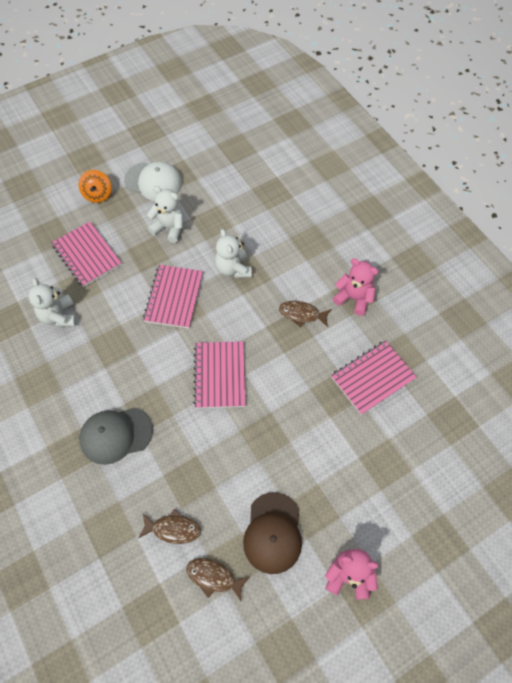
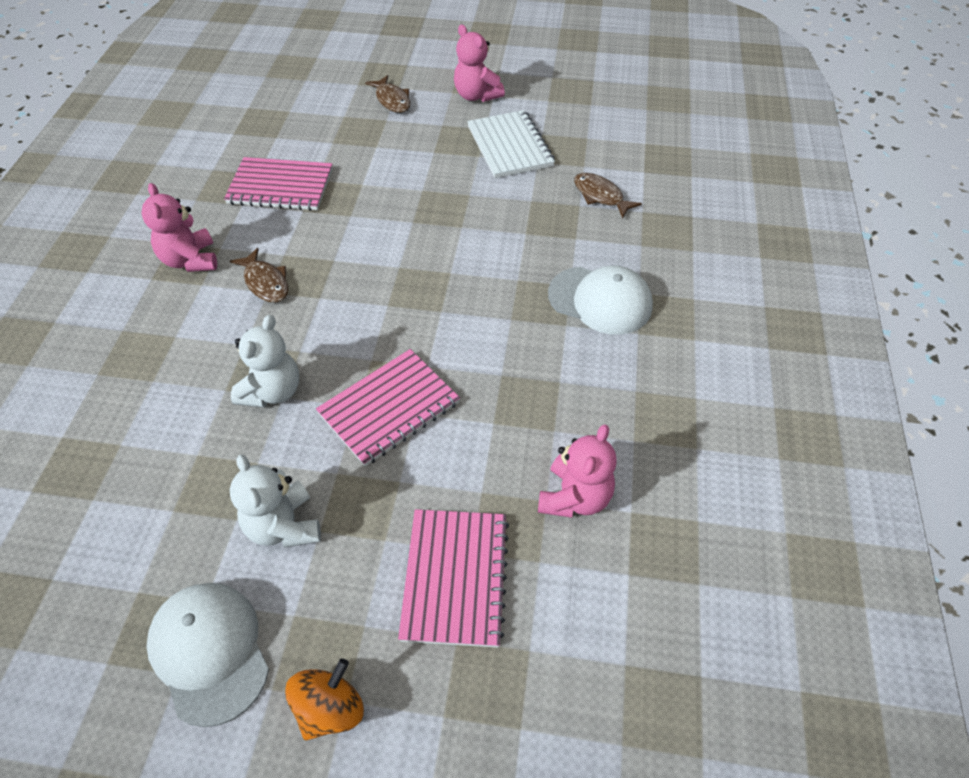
camera: 140 degrees left, 10 degrees down
(59, 316) = (574, 497): white teddy bear -> pink teddy bear
(116, 435) = (600, 300): grey cap -> white cap
(214, 577) = (590, 150): brown fish -> brown fish (392, 100)
(219, 375) = (428, 283): pink notebook -> none
(273, 533) = (510, 146): brown cap -> white notebook

